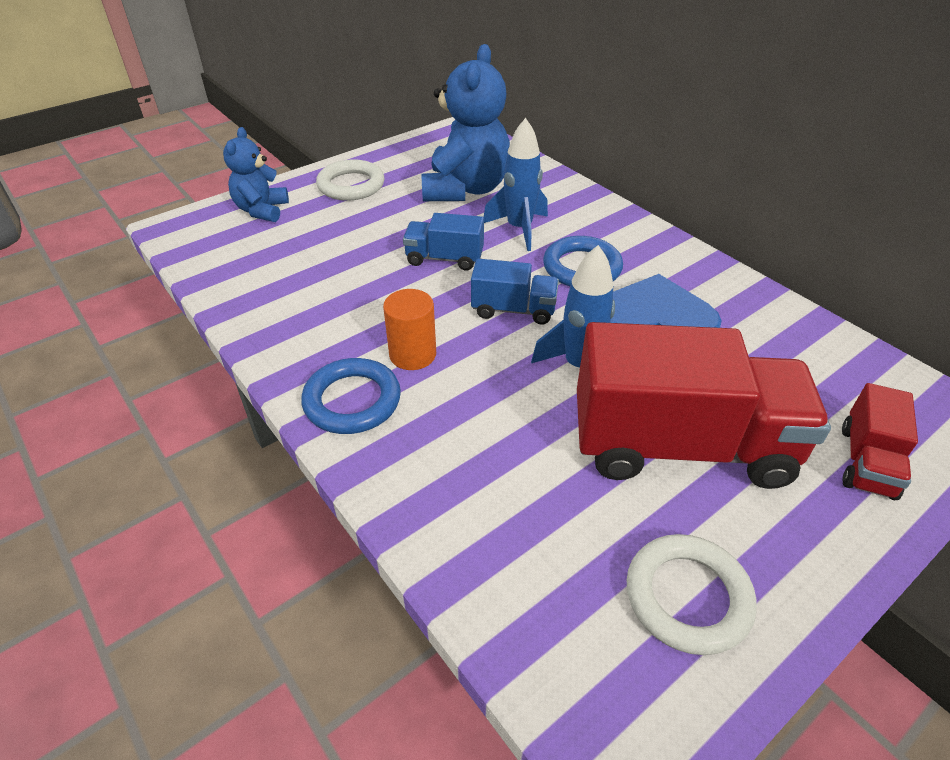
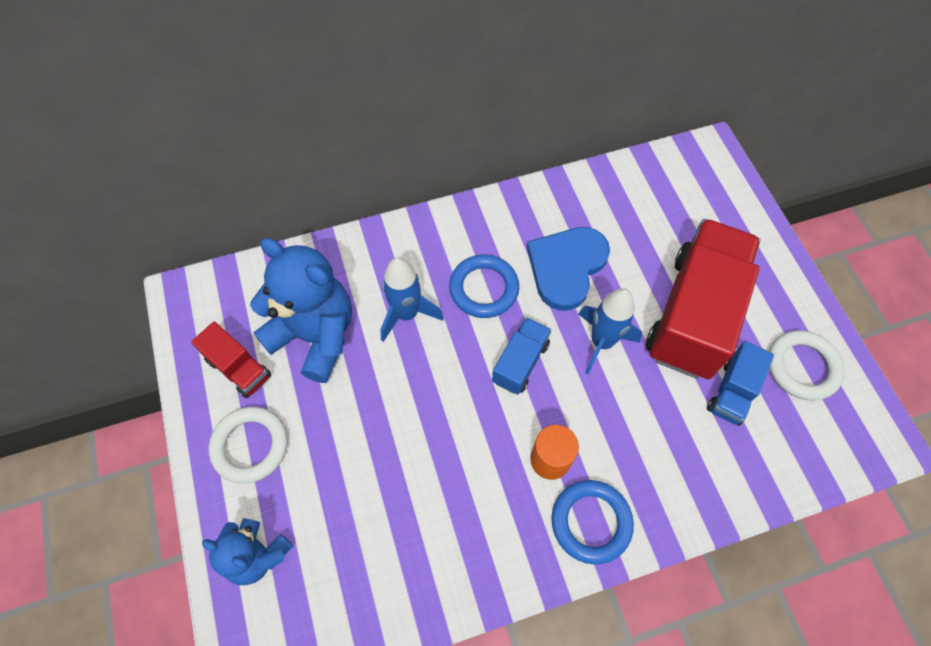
camera: 70 degrees left, 20 degrees up
(444, 258) = (426, 393): blue truck -> blue truck (732, 392)
(867, 461) = (730, 222): red truck -> red truck (239, 368)

